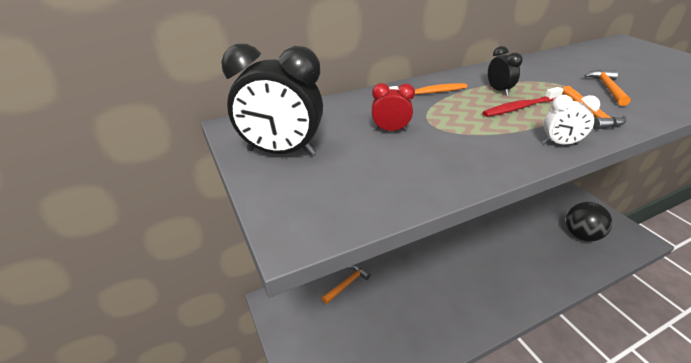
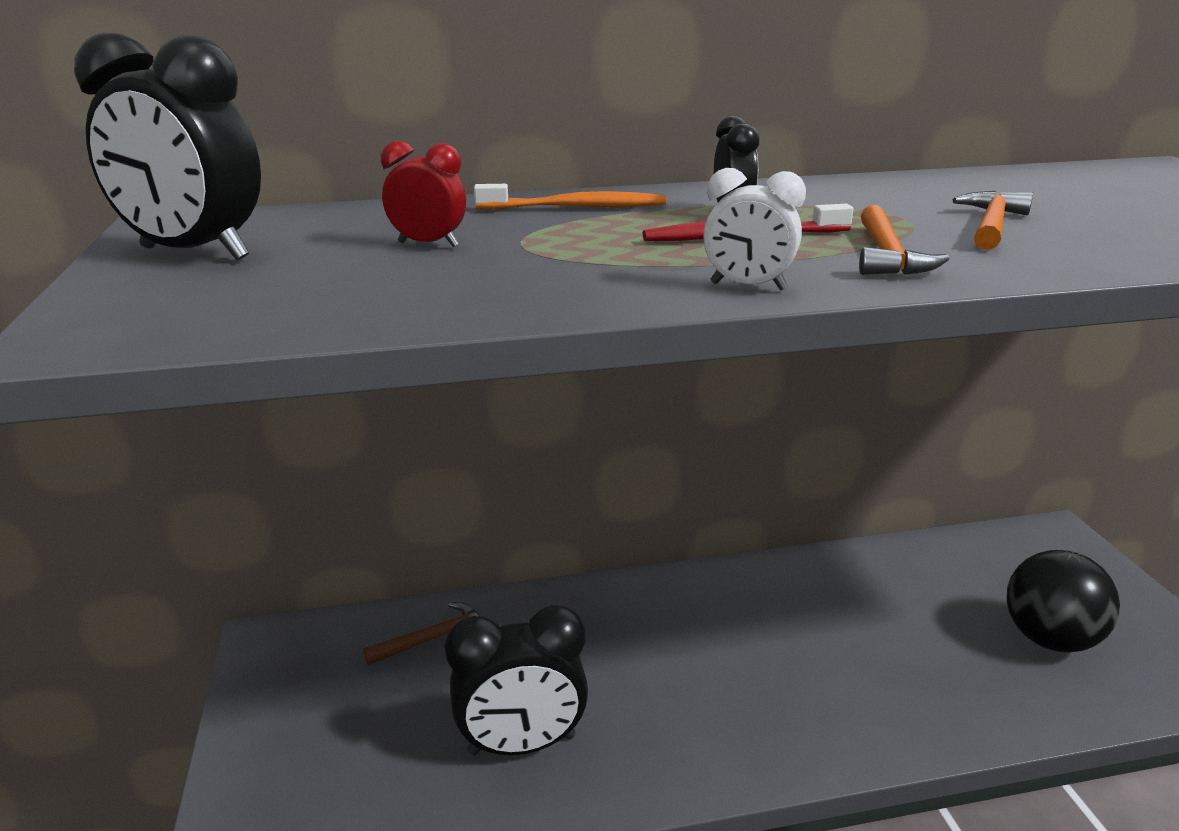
camera: 15 degrees right, 10 degrees down
(347, 284) = (433, 638): orange hammer -> brown hammer
(411, 327) = (522, 744): none -> black clock

